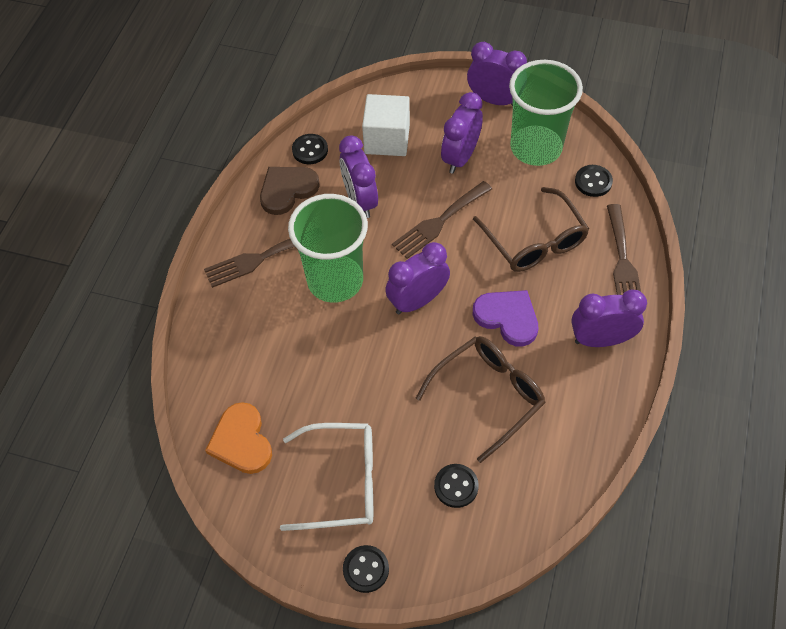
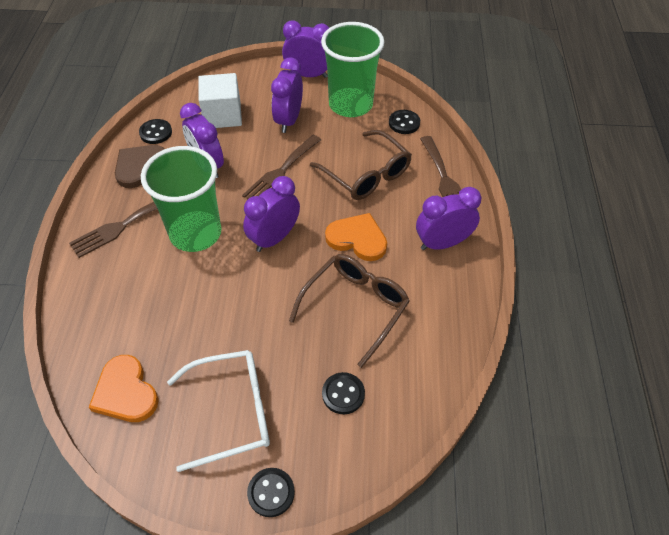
camera: 15 degrees left, 5 degrees down
(507, 318) = (357, 239): purple heart -> orange heart

